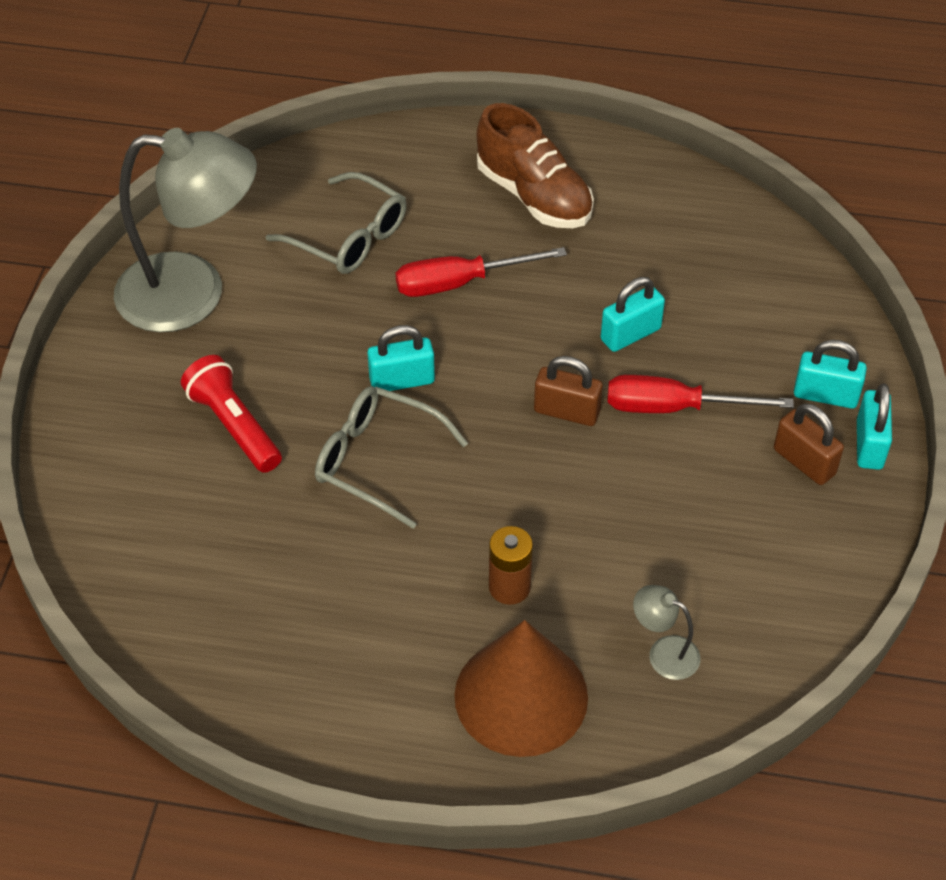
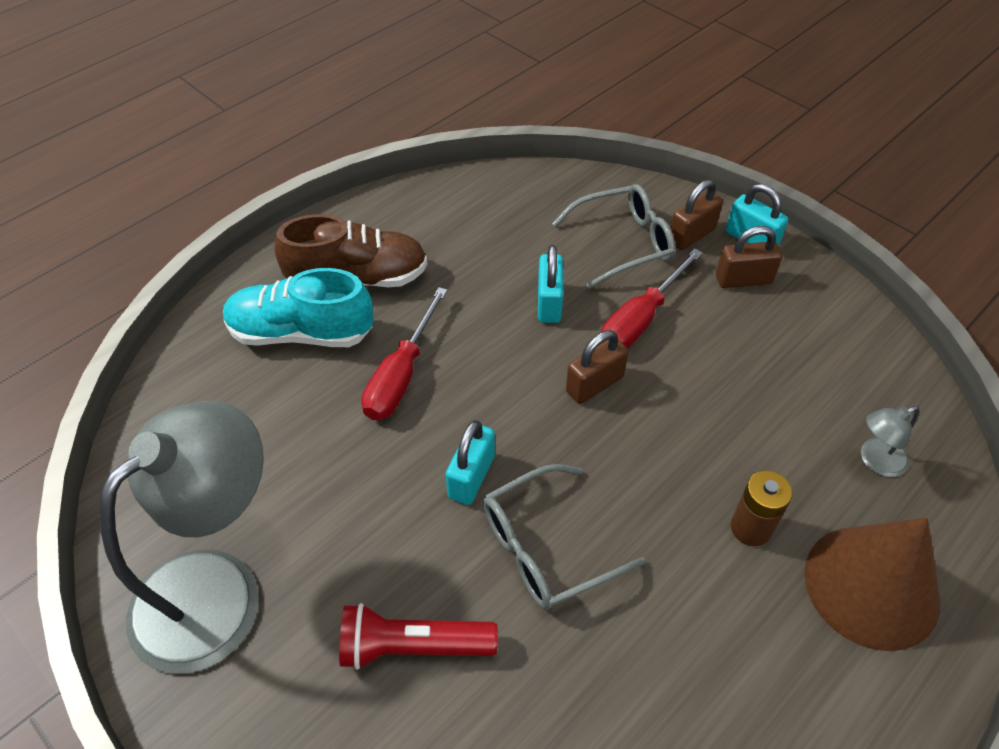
camera: 55 degrees left, 0 degrees up
(349, 237) = (275, 422): grey glasses -> grey glasses (623, 243)
(444, 198) = (301, 333): none -> turquoise shoe
(825, 395) = (691, 235): turquoise padlock -> brown padlock

